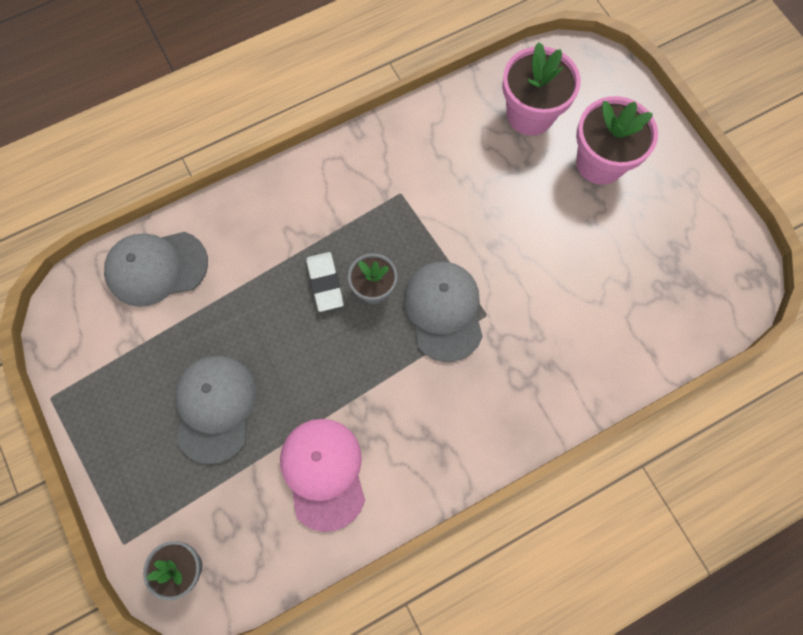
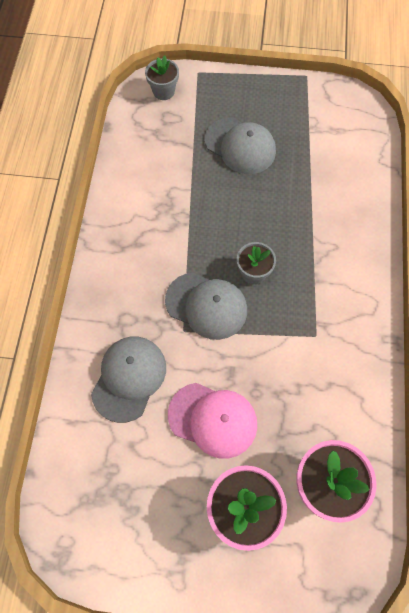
camera: 125 degrees right, 5 degrees down
(156, 268) = (356, 160): grey cap -> grey cap (129, 378)
(323, 473) = (159, 178): pink cap -> pink cap (213, 419)
(325, 283) = (279, 246): white eraser -> none

